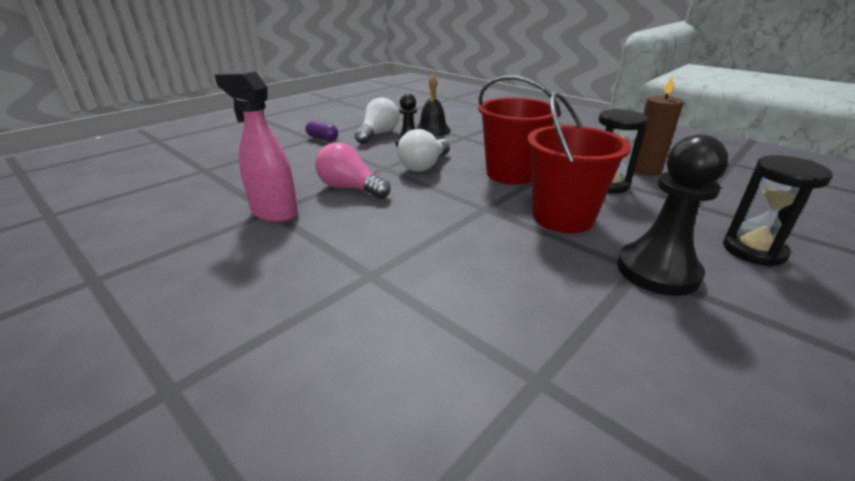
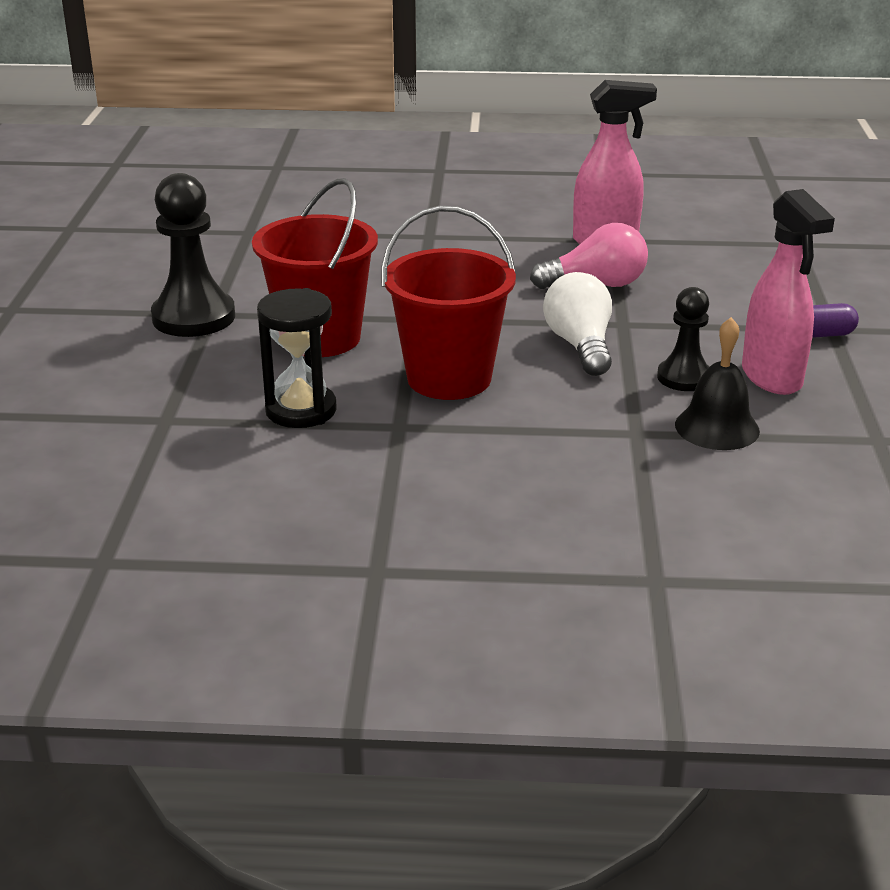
camera: 140 degrees right, 0 degrees up
(378, 134) = (772, 378): white light bulb -> pink spray bottle
(645, 170) = (259, 469): brown candle -> none
(753, 251) = (96, 372): black hourglass -> none

